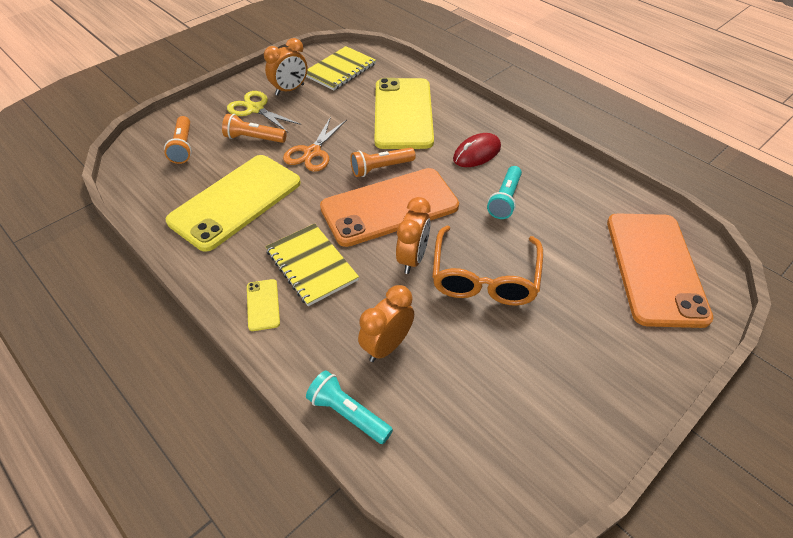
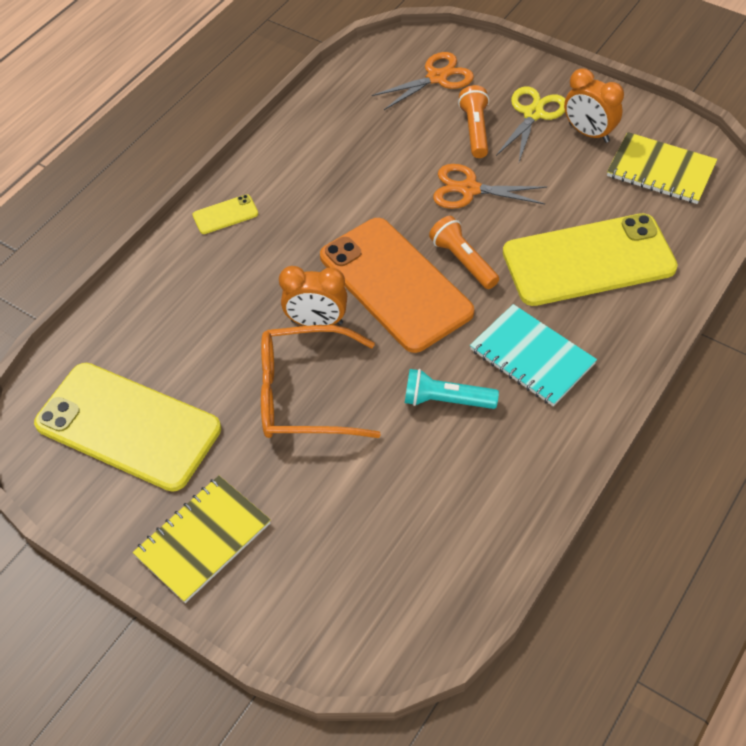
camera: 80 degrees right, 5 degrees up
(183, 147) = (437, 77): orange flashlight -> orange scissors
(236, 202) = (362, 149): yellow phone -> yellow phone (128, 426)
(311, 265) = (285, 237): yellow notebook -> yellow notebook (203, 539)
(348, 413) = (113, 310): turquoise flashlight -> none
(387, 346) = (193, 323): orange clock -> none
(477, 153) = (532, 357): red mouse -> turquoise notebook
(655, 268) = (365, 582): orange phone -> none

